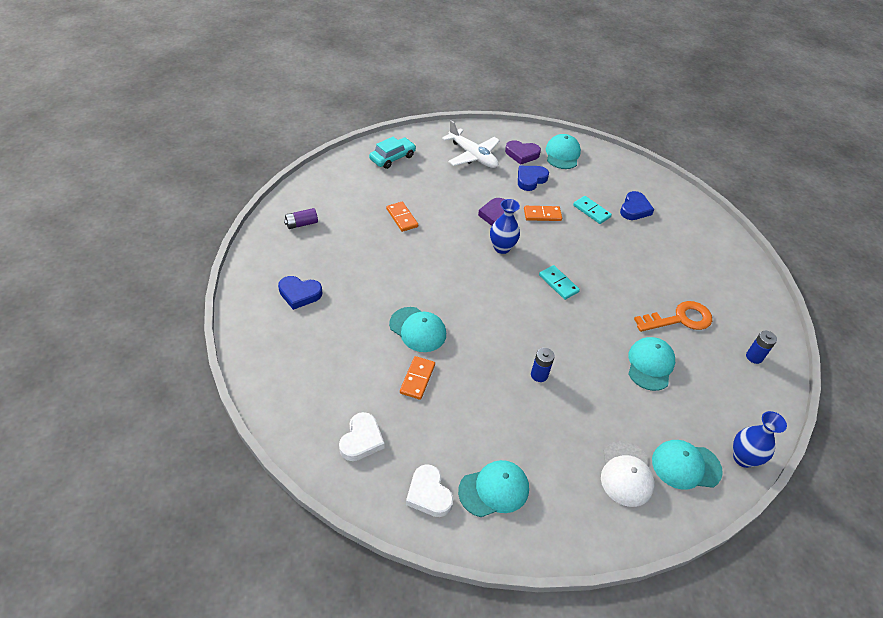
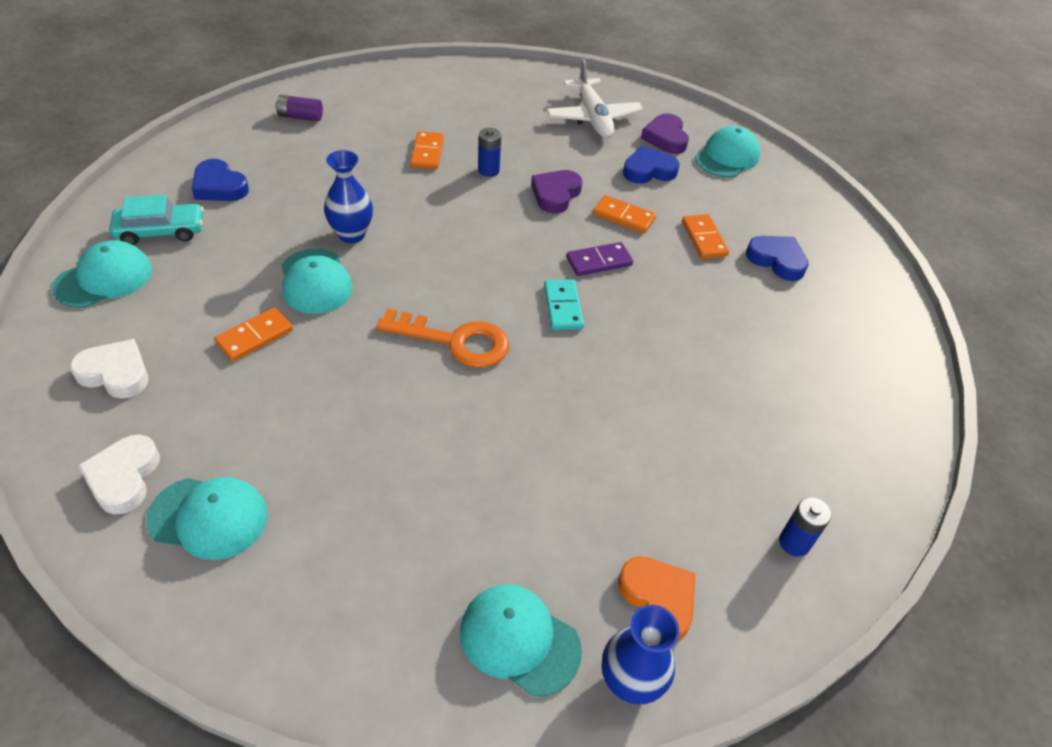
camera: 30 degrees right, 0 degrees up
(361, 440) = (115, 373): white heart -> white heart turned 120 degrees counterclockwise
(392, 158) = (483, 86): turquoise car -> turquoise car (161, 231)
(502, 248) = (525, 233): blue vase -> blue vase (351, 234)
(522, 154) = (665, 138): purple heart -> purple heart turned 45 degrees clockwise
(539, 375) = (419, 406): blue battery -> blue battery (488, 170)
(553, 248) = (599, 261): none -> purple domino
(591, 211) = (704, 239): turquoise domino -> orange domino
(626, 474) = (414, 599): white cap -> none
(634, 209) = (777, 260): blue heart -> blue heart turned 105 degrees counterclockwise
(650, 365) = (600, 471): turquoise cap -> turquoise cap (104, 278)
(679, 319) = (711, 431): orange key -> orange key (455, 341)
(724, 414) = (658, 599): none -> orange heart

